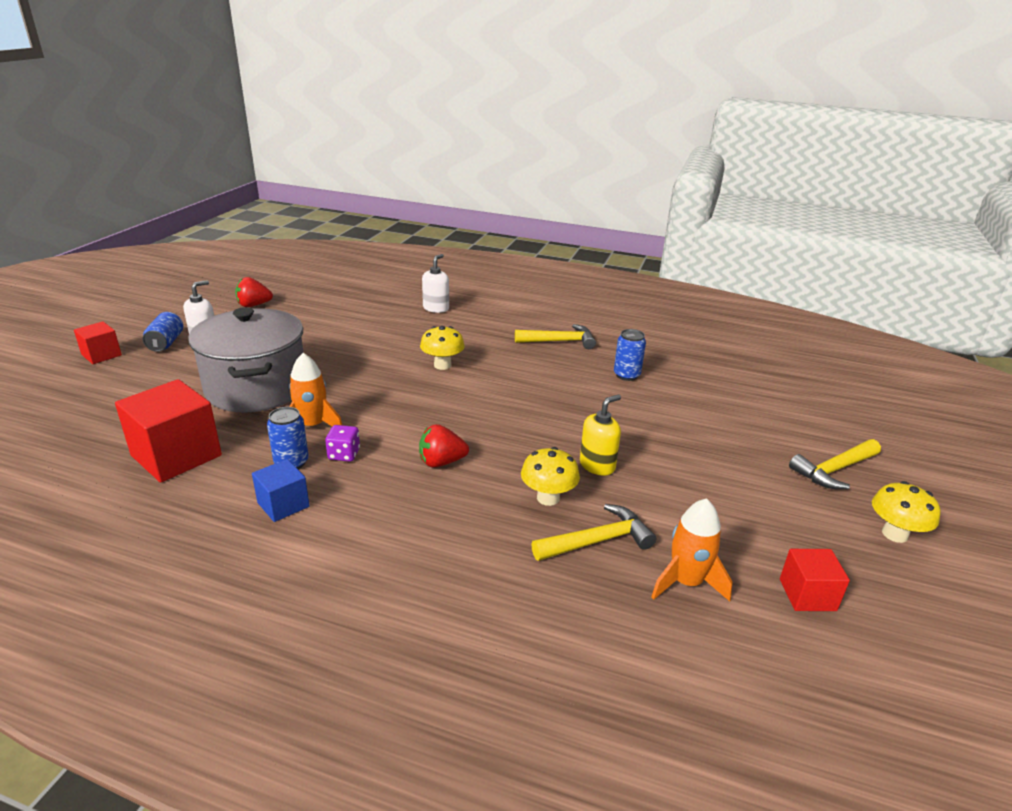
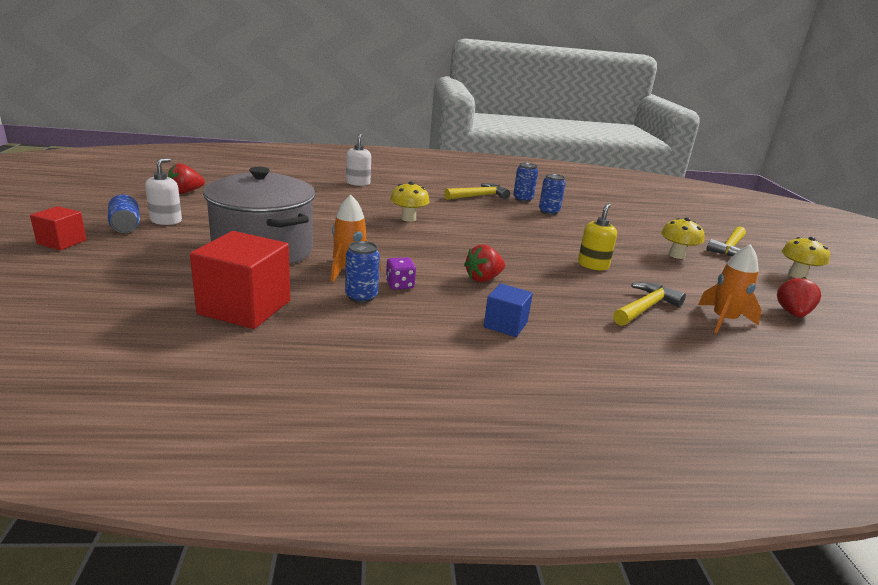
camera: 25 degrees left, 5 degrees down
(283, 505) = (390, 326): blue cube -> blue cube (505, 325)
(548, 498) = (584, 289): yellow mushroom -> yellow mushroom (676, 255)
(612, 352) = (522, 199): none -> blue can
(807, 595) = (792, 313): red cube -> red strawberry

